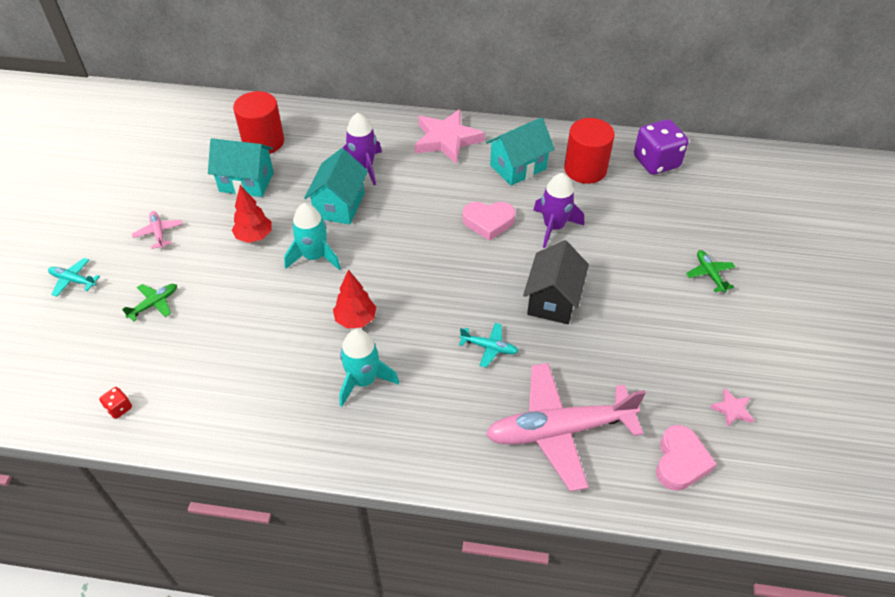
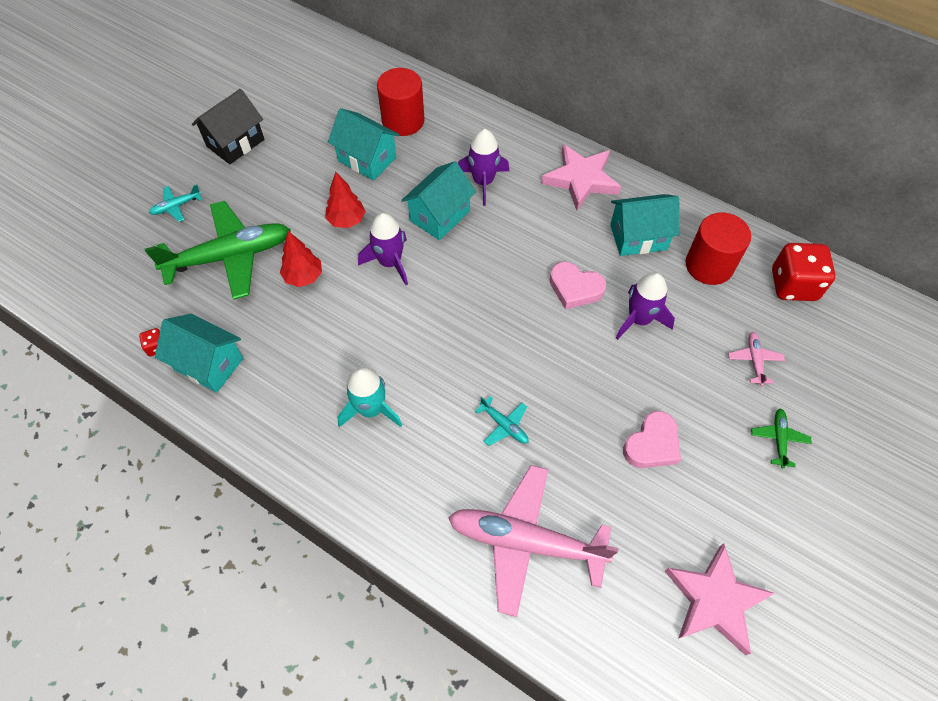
camera: 25 degrees right, 10 degrees up
(73, 280) = (176, 206): turquoise plane -> turquoise plane turned 75 degrees counterclockwise
(154, 304) = (230, 256): green plane -> green plane, size x2.39
(158, 233) = (266, 185): pink plane -> pink plane (754, 360)
(182, 402) = (209, 364): none -> turquoise house
(314, 256) = (390, 262): turquoise rocket -> purple rocket
(355, 319) = (395, 343): red tree -> red tree (304, 277)
(552, 300) = (594, 400): black house -> black house (235, 143)
(656, 162) = (793, 285): purple dice -> red dice
(680, 461) = (628, 630): pink heart -> pink heart (652, 444)
(732, 409) = (715, 600): pink star -> pink star, size x2.24

